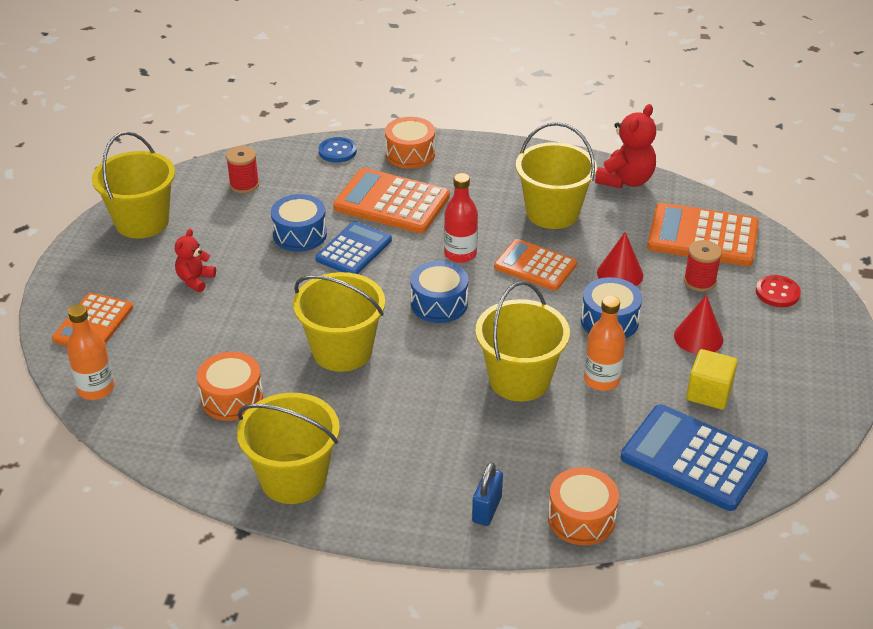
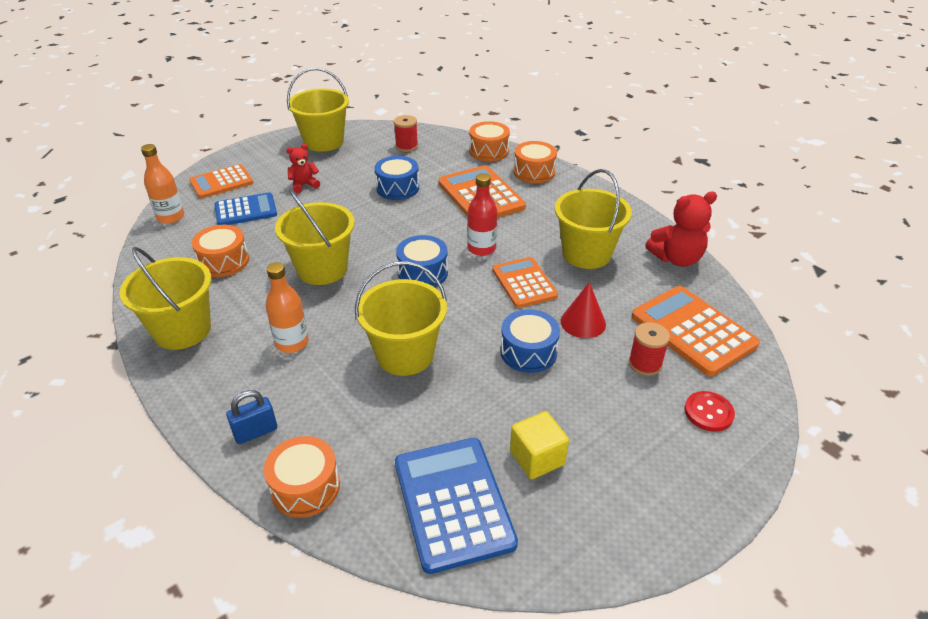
camera: 40 degrees right, 0 degrees up
(337, 151) = (488, 151): blue button -> orange drum
(354, 250) = (416, 212): blue calculator -> blue calculator (246, 210)
(601, 380) = (463, 392): orange bottle -> orange bottle (292, 343)
(698, 337) = (586, 407): red cone -> none

